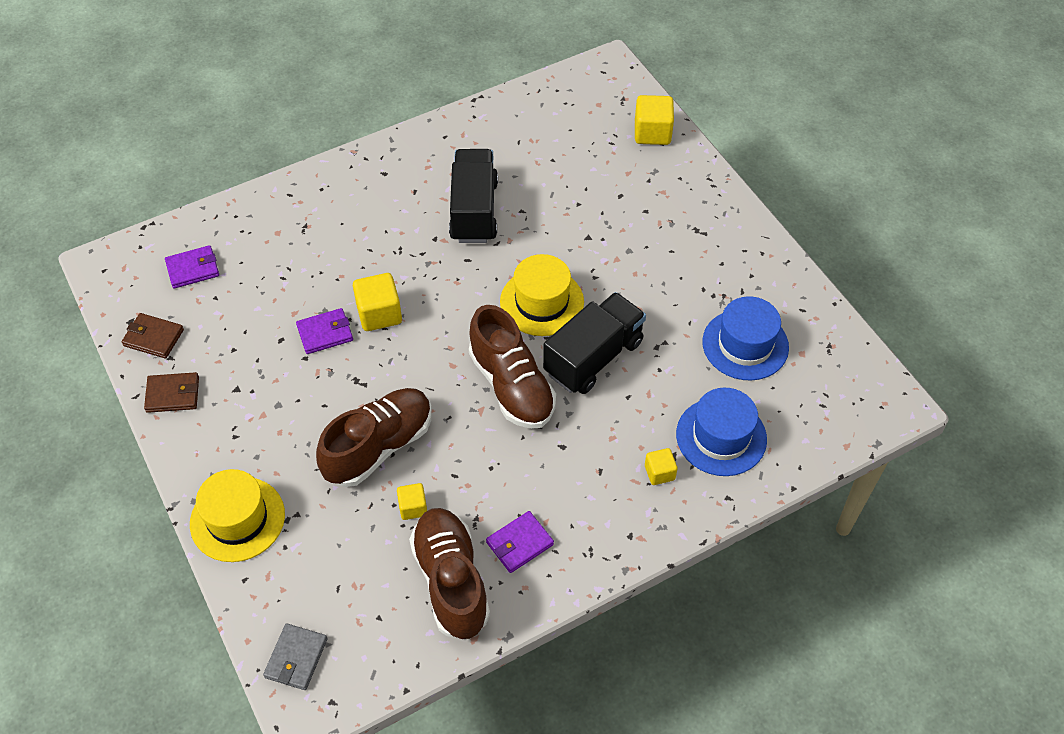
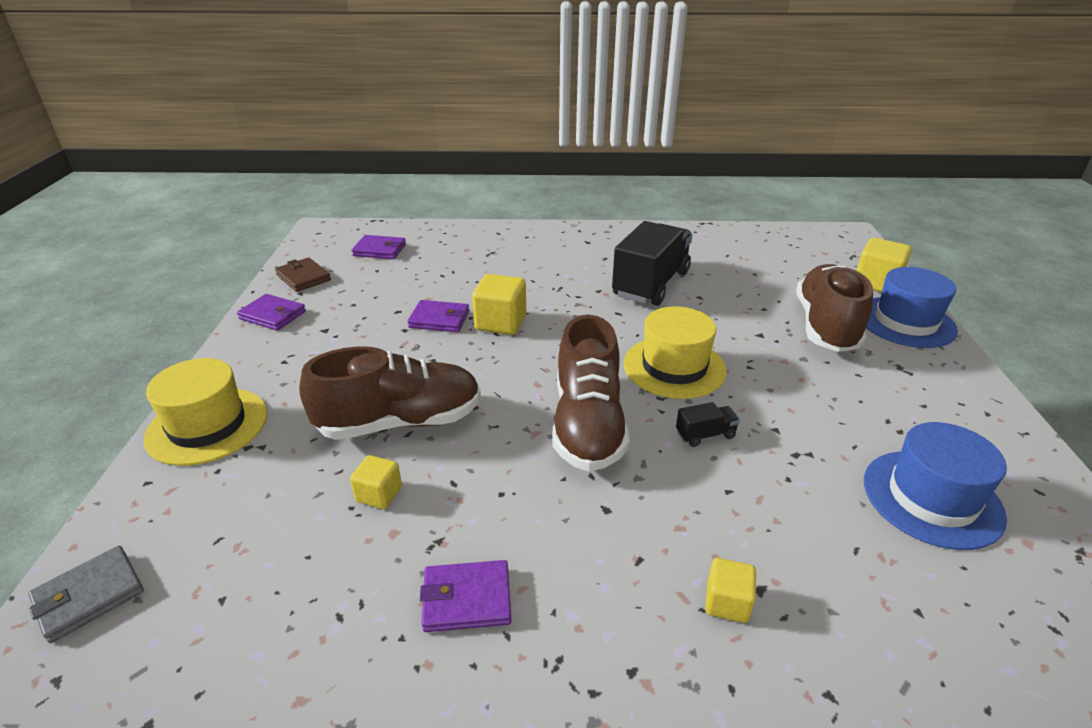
camera: 30 degrees right, 20 degrees down
(173, 394) = (272, 315): brown wallet -> purple wallet
(451, 581) = (343, 601): brown shoe -> brown shoe (825, 326)
(593, 357) = (705, 435): black truck -> black truck, size x0.41
(721, 436) = (851, 597): blue hat -> blue hat (905, 322)

